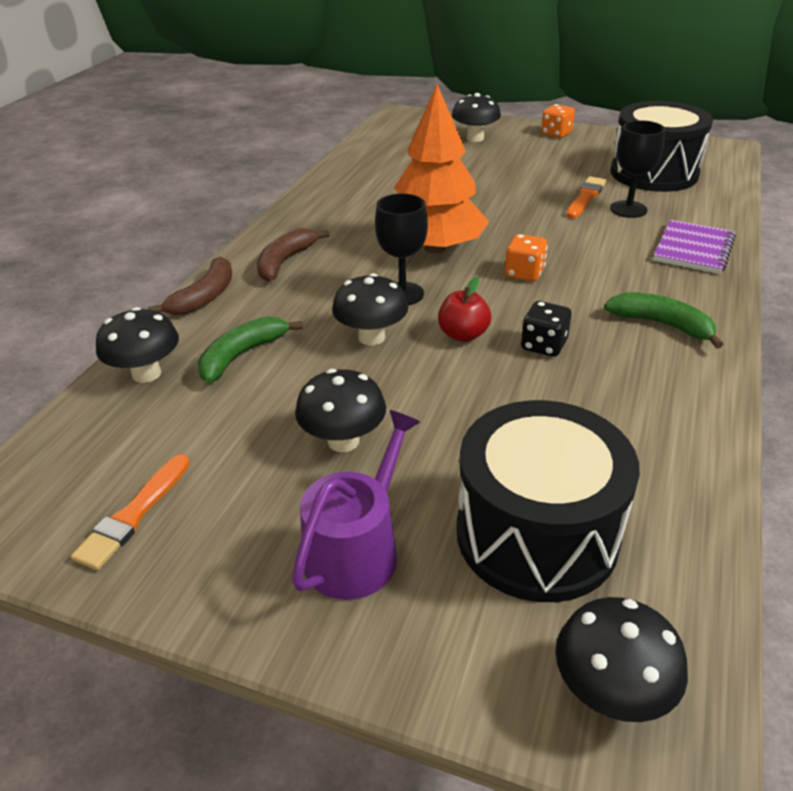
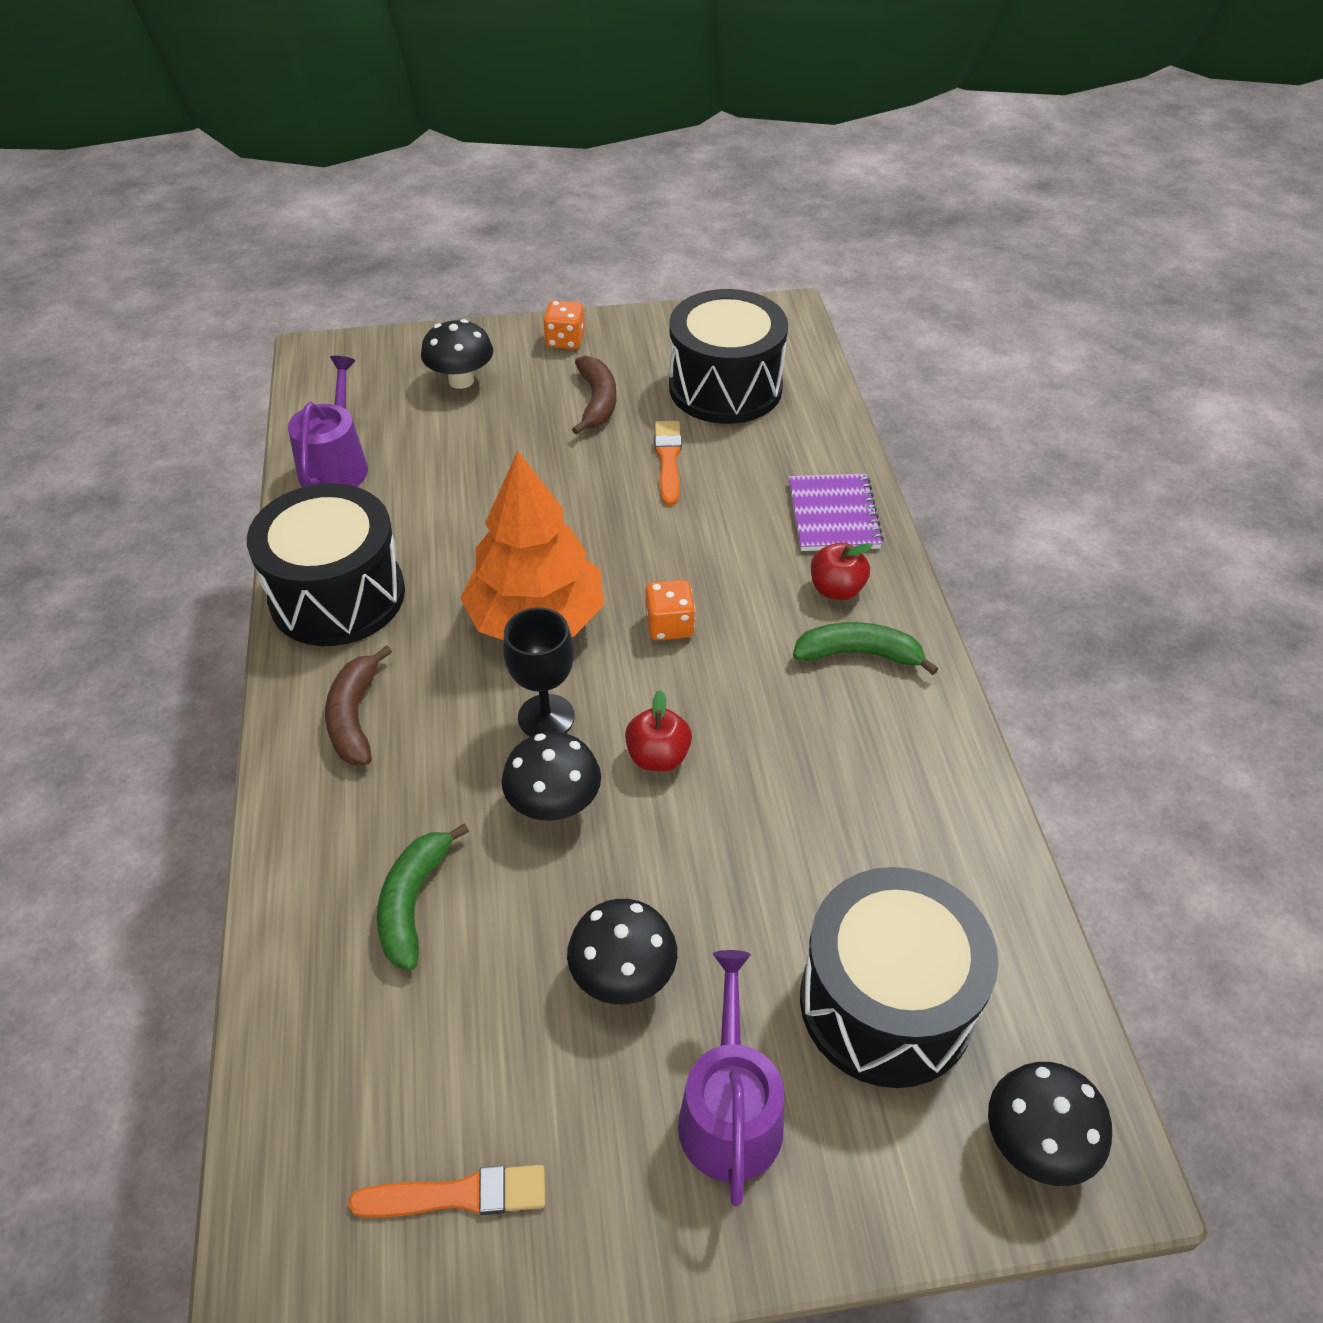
camera: 30 degrees left, 10 degrees up
(133, 515) = (458, 1195): orange brush -> orange brush turned 90 degrees counterclockwise
(146, 374) = (309, 986): black mushroom -> none
(204, 297) = (289, 824): brown banana -> brown banana (597, 402)
(322, 209) = (337, 596): none -> black drum
(370, 157) = (335, 465): none -> purple watering can
(543, 345) = (754, 737): black dice -> none
(628, 209) = (729, 467): black goblet -> none
(668, 286) = (836, 589): none -> red apple

